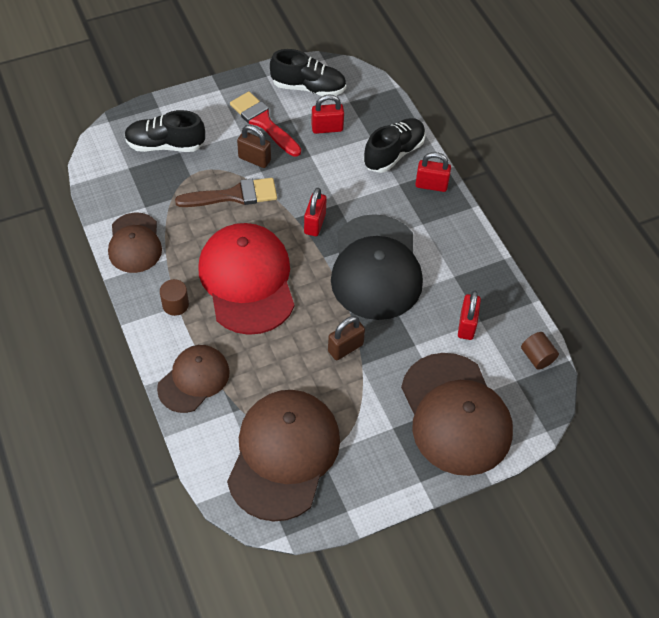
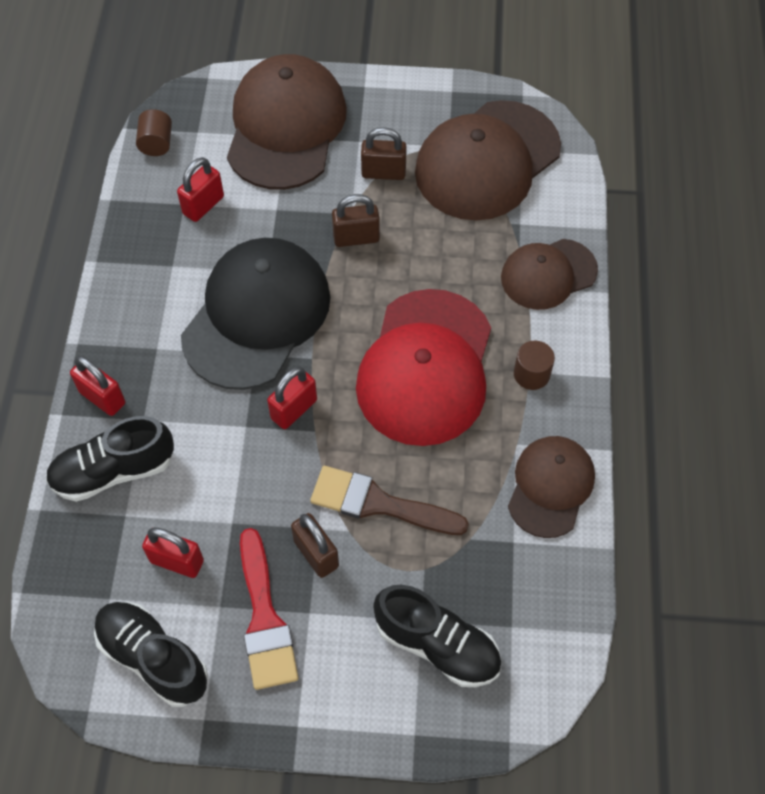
camera: 150 degrees left, 5 degrees up
(357, 408) = (383, 172): none -> brown padlock

